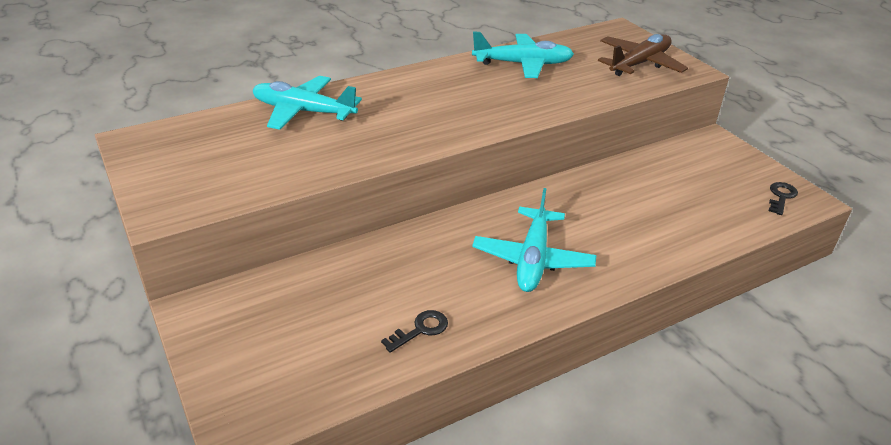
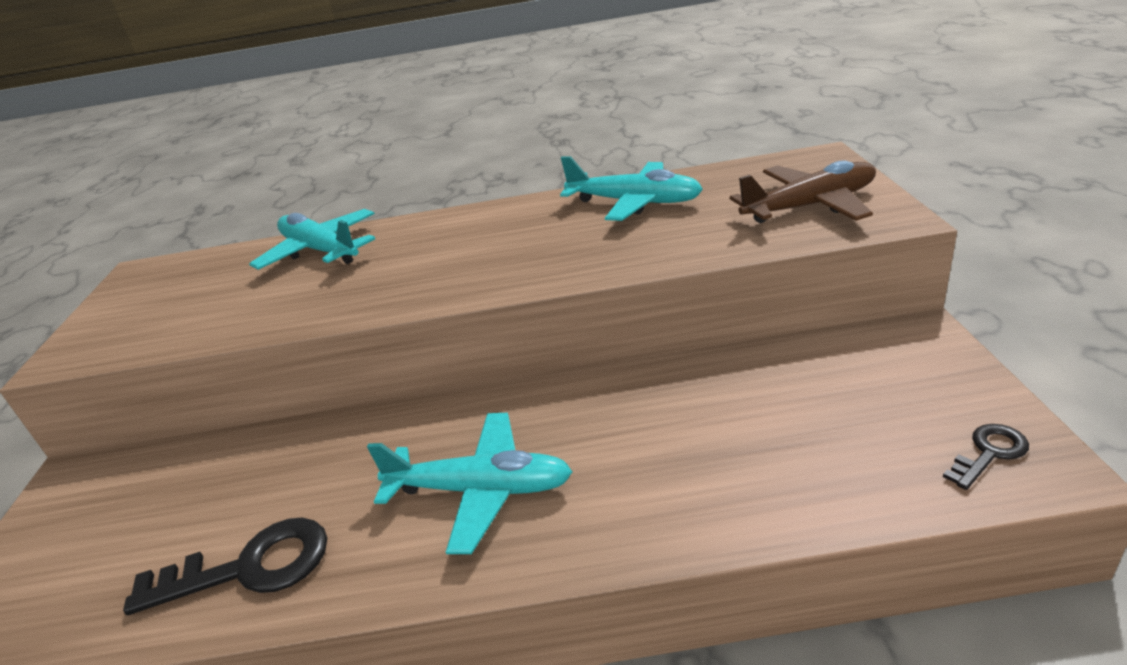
camera: 30 degrees right, 5 degrees down
(420, 330) = (249, 567): black key -> black key, size x1.83
(533, 259) = (481, 490): turquoise plane -> turquoise plane turned 120 degrees counterclockwise

